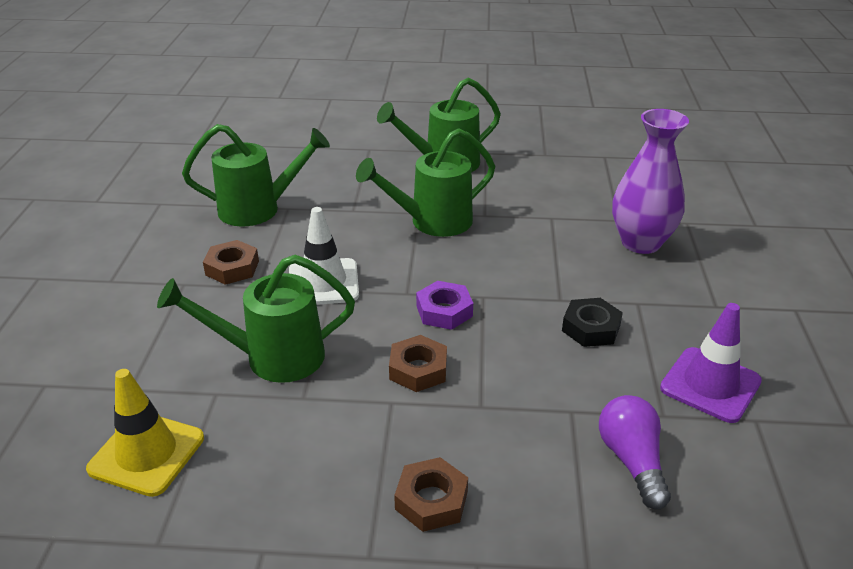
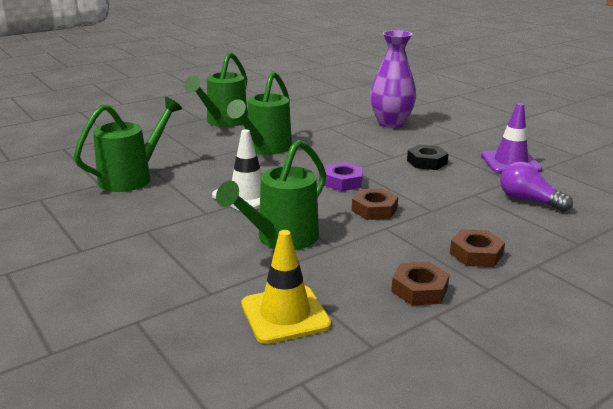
camera: 40 degrees left, 10 degrees down
(232, 268) = (169, 210): brown nut -> brown nut (419, 290)

